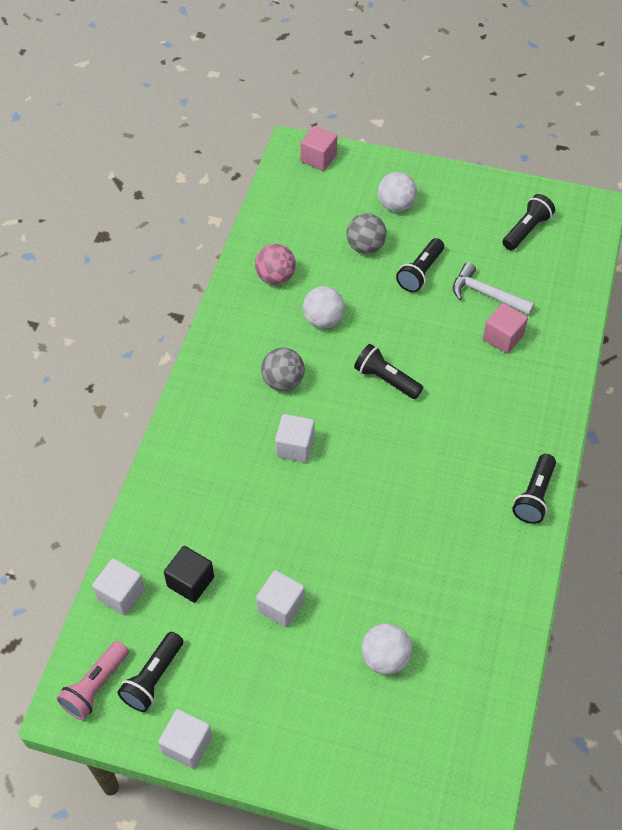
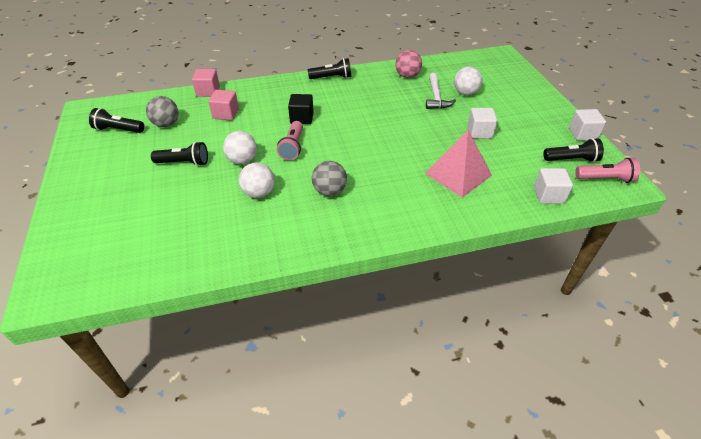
camera: 120 degrees left, 10 degrees down
(190, 582) = (506, 170): black cube -> black cube (302, 118)
(221, 522) = (458, 174): none -> pink pyramid
(275, 277) = (229, 237): pink ball -> pink ball (407, 76)
(295, 447) = (376, 165): white cube -> none
(318, 158) = (56, 270): pink cube -> pink cube (208, 91)
(365, 247) = (168, 198): grey ball -> grey ball (166, 124)
(386, 379) = (293, 147): black flashlight -> pink flashlight
(396, 205) = (111, 198): white ball -> white ball (242, 160)
(486, 294) = (191, 129): white hammer -> white hammer (436, 97)

